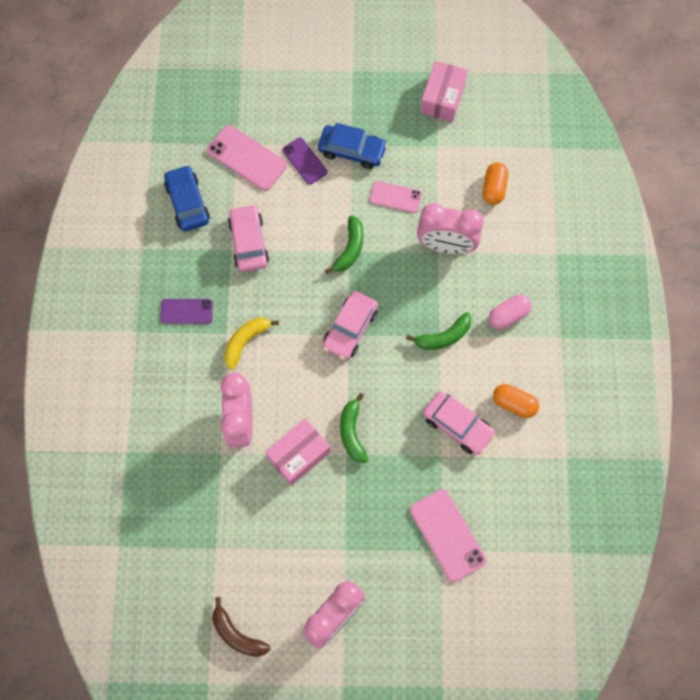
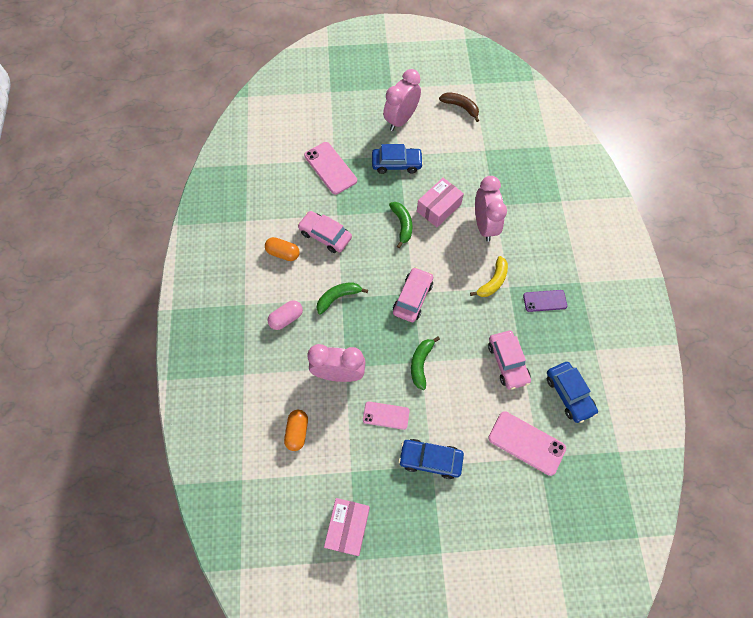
camera: 175 degrees right, 5 degrees down
(304, 161) = (473, 444): purple phone -> none
(349, 534) = (396, 164): none -> blue car

